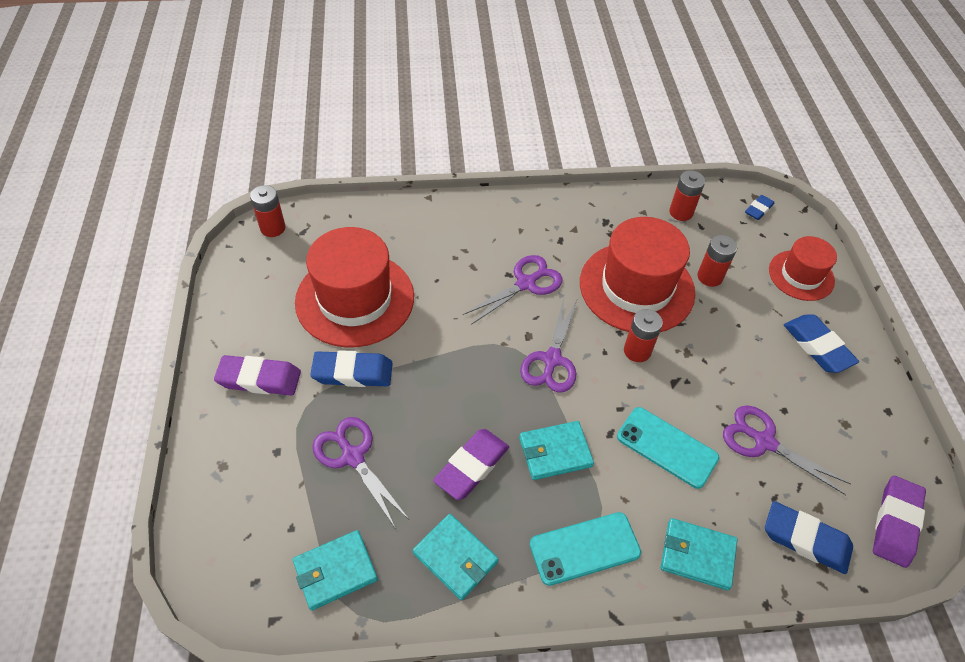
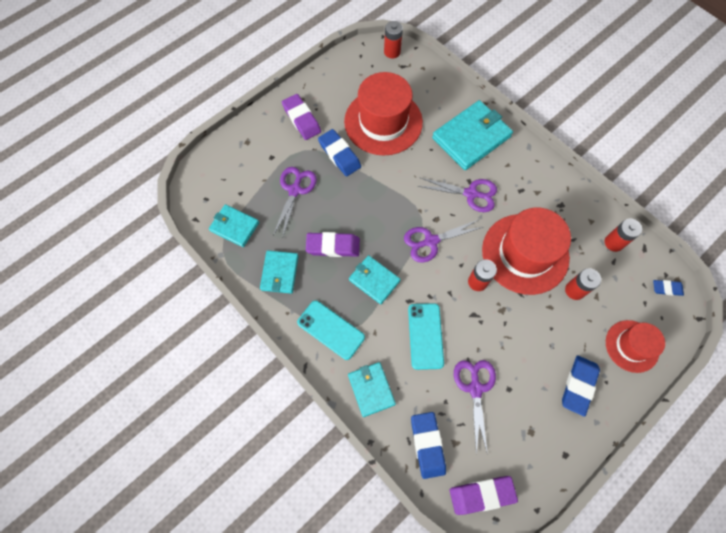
camera: 55 degrees right, 15 degrees up
(458, 236) = (471, 137): none -> turquoise wallet

